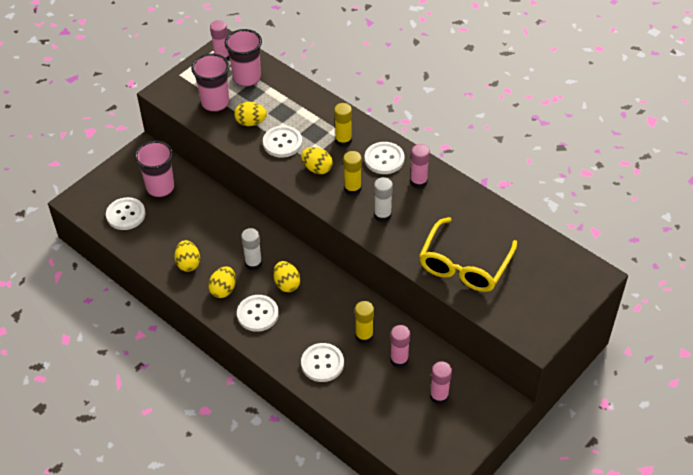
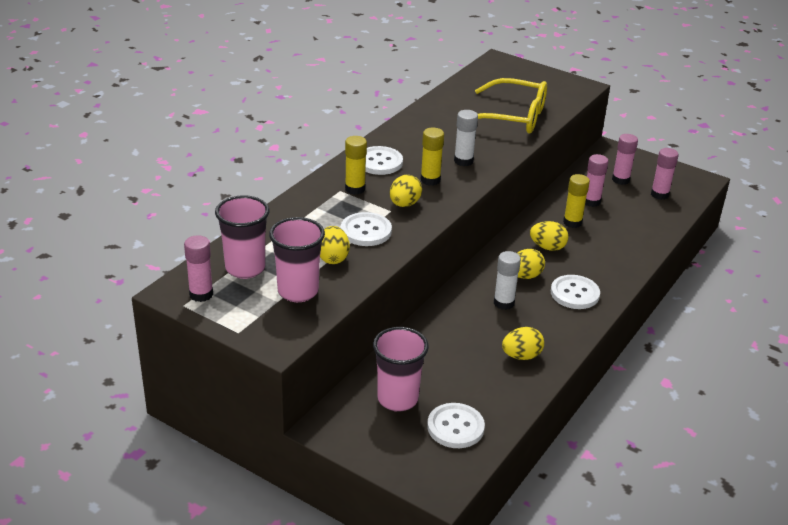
camera: 100 degrees left, 15 degrees down
(223, 289) = (550, 322): yellow egg -> yellow egg (547, 247)
(322, 363) = (618, 246): white button -> none
(418, 182) = (409, 142): pink glue stick -> pink glue stick (659, 194)

